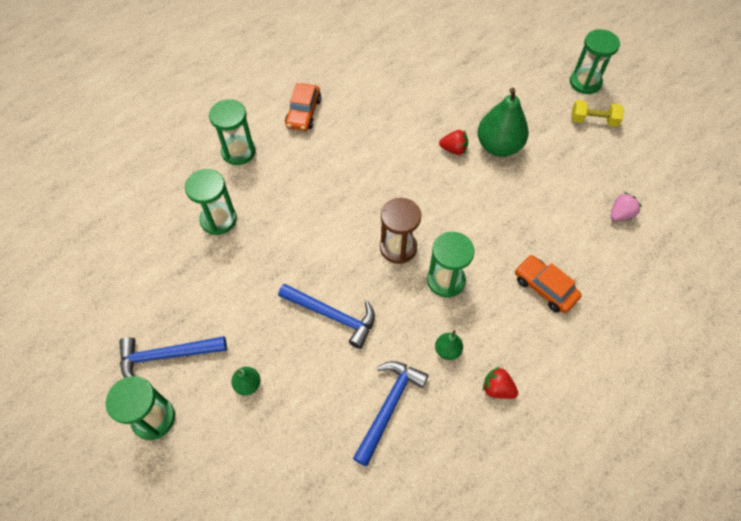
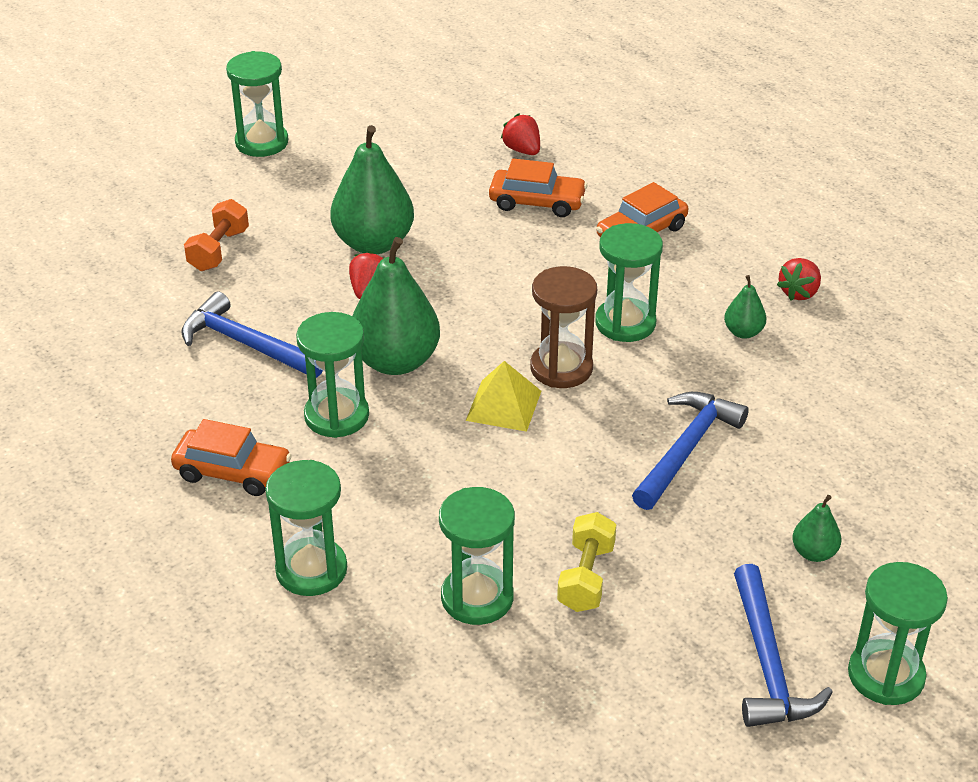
camera: 85 degrees left, 20 degrees down
(347, 148) = (336, 416): none -> green hourglass
(362, 221) = (503, 405): none -> yellow pyramid
(389, 407) = (836, 397): blue hammer -> blue hammer (246, 344)
(394, 168) = (396, 361): none -> green pear
(477, 80) = (219, 250): none -> orange dumbbell
(563, 226) = (537, 202): none -> orange car
(593, 120) = (343, 146): yellow dumbbell -> yellow dumbbell (586, 577)
(620, 214) = (522, 150): pink strawberry -> red strawberry

